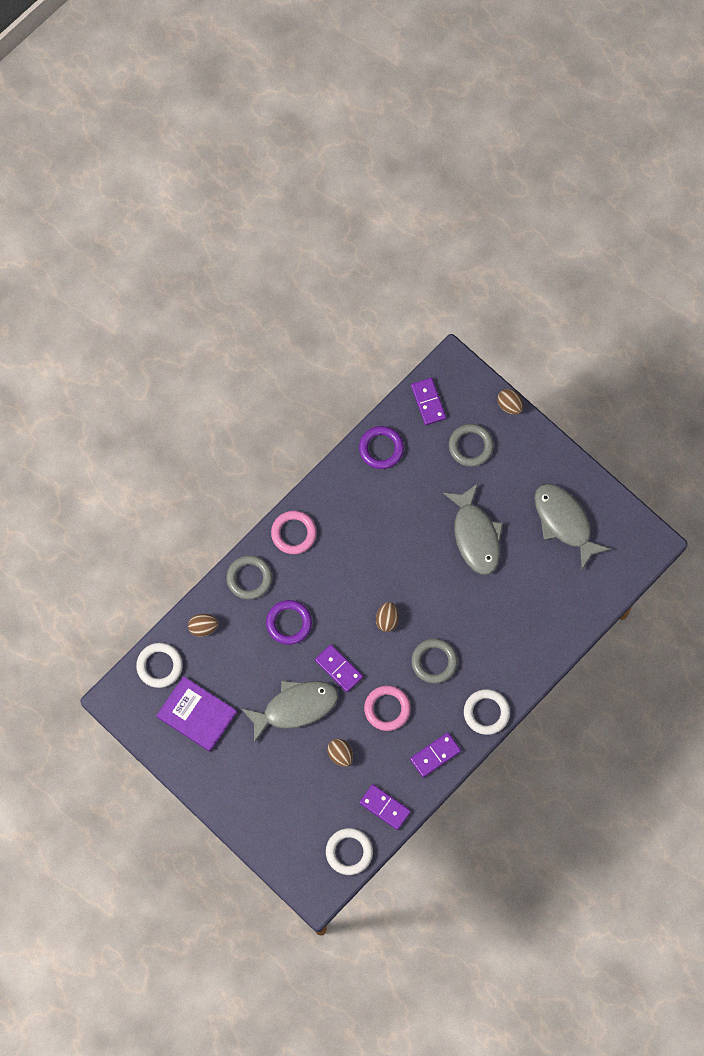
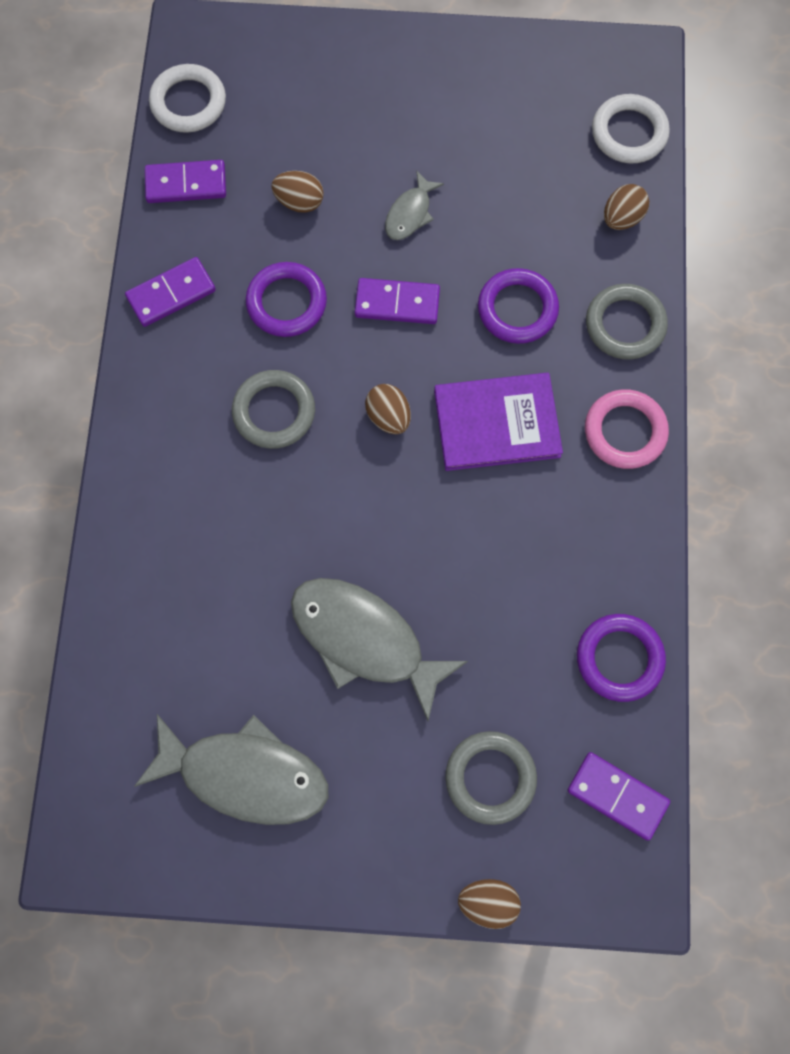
camera: 140 degrees right, 0 degrees up
(196, 714) = (527, 114): purple book -> purple book (497, 424)
(295, 708) = (410, 213): grey fish -> grey fish, size x0.49
(387, 709) = (286, 302): pink ring -> purple ring
(435, 755) = (171, 294): purple domino -> purple domino turned 45 degrees clockwise
(486, 712) = (143, 401): white ring -> none

